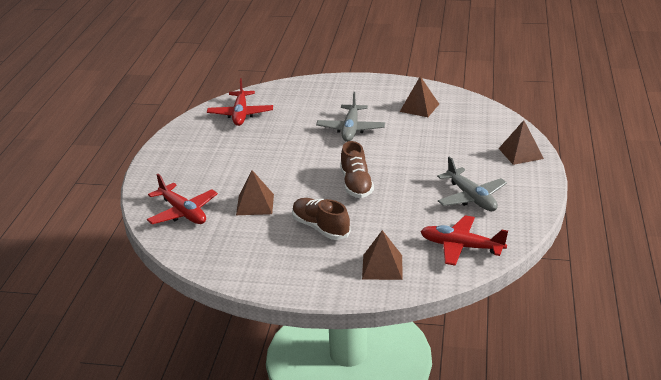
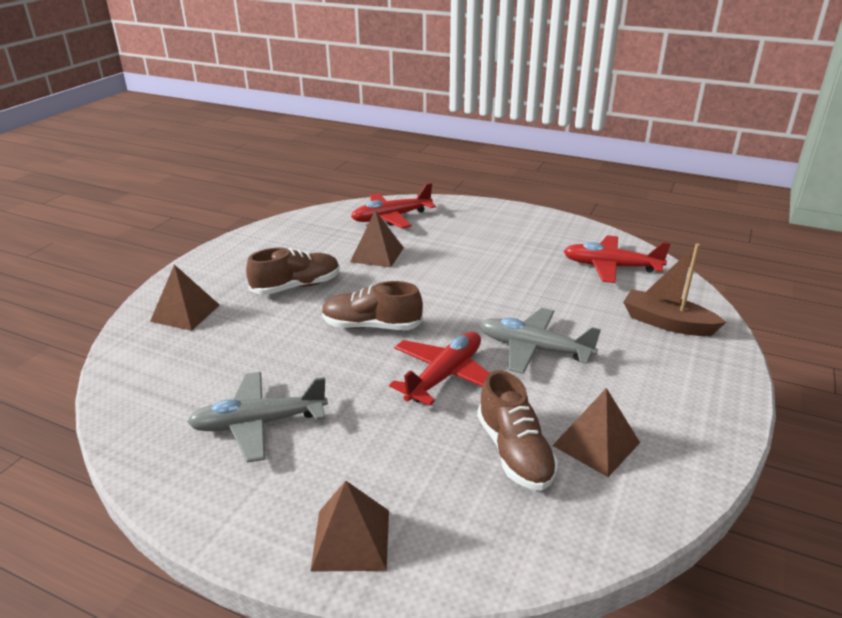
camera: 105 degrees right, 0 degrees up
(303, 95) = (667, 323): none -> brown boat
(439, 125) = (514, 452): none -> brown shoe
(461, 247) = (159, 380): red plane -> red plane (445, 376)

